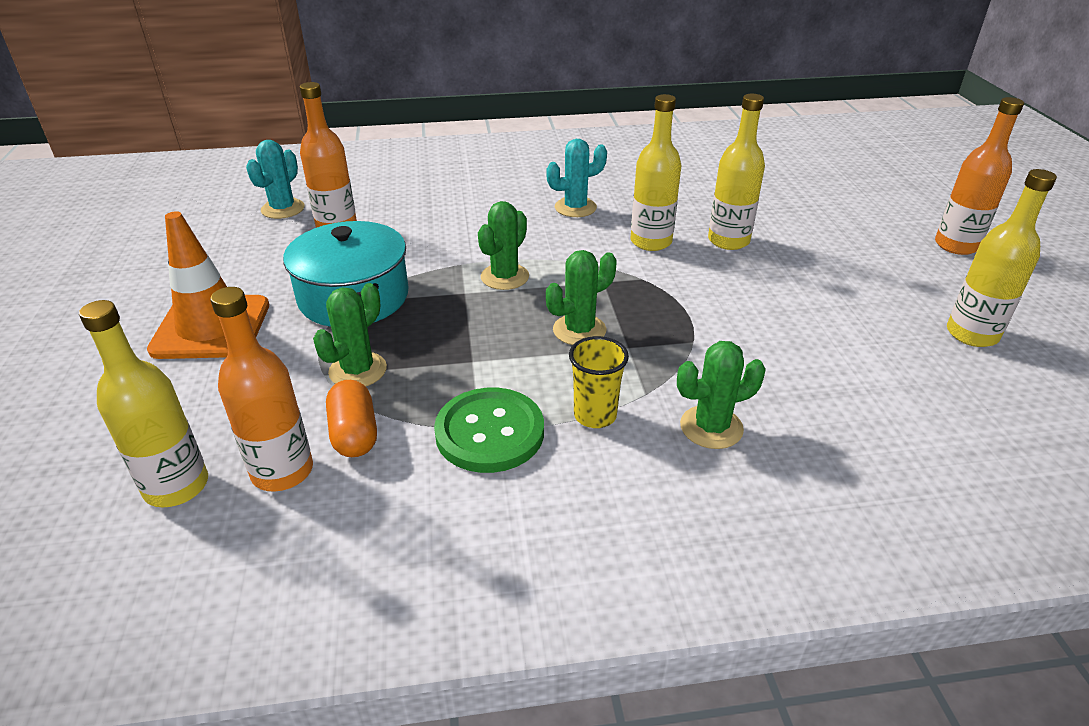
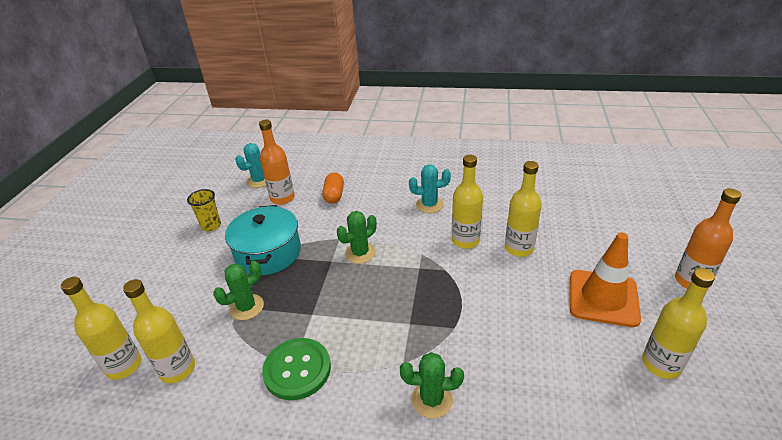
camera: 20 degrees right, 0 degrees up
(211, 327) = (186, 261): orange traffic cone -> orange traffic cone (603, 298)
(282, 471) = (177, 369): orange bottle -> yellow bottle
(354, 434) = (225, 352): orange capsule -> orange capsule (334, 195)
(579, 330) = (385, 304): green cactus -> none
(595, 415) = (364, 372): yellow cup -> yellow cup (211, 226)

